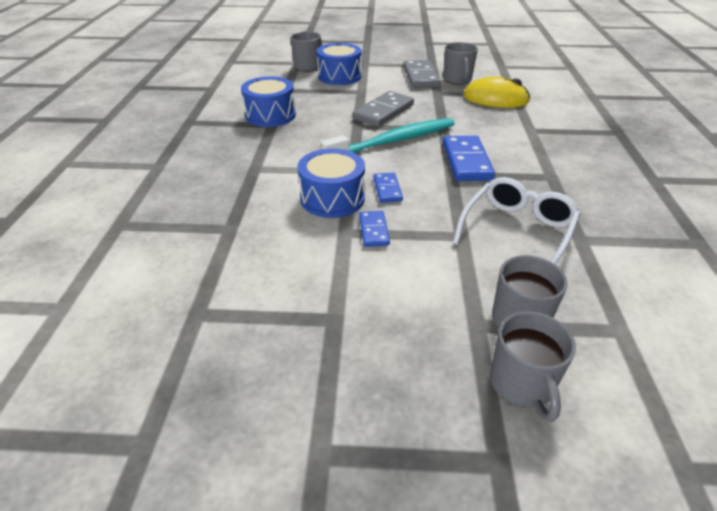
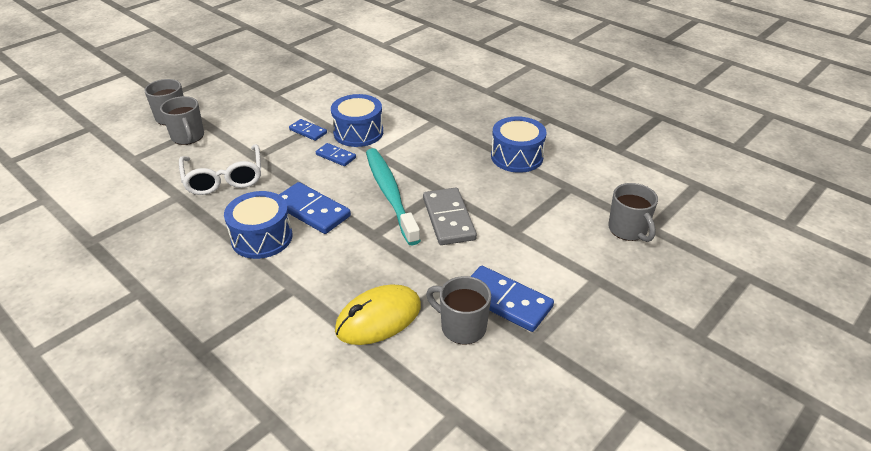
camera: 130 degrees right, 0 degrees up
(339, 76) = (572, 237): blue drum -> blue drum (262, 237)
(393, 141) = (390, 194): turquoise toothbrush -> turquoise toothbrush turned 150 degrees clockwise
(421, 77) = (505, 301): grey domino -> blue domino

